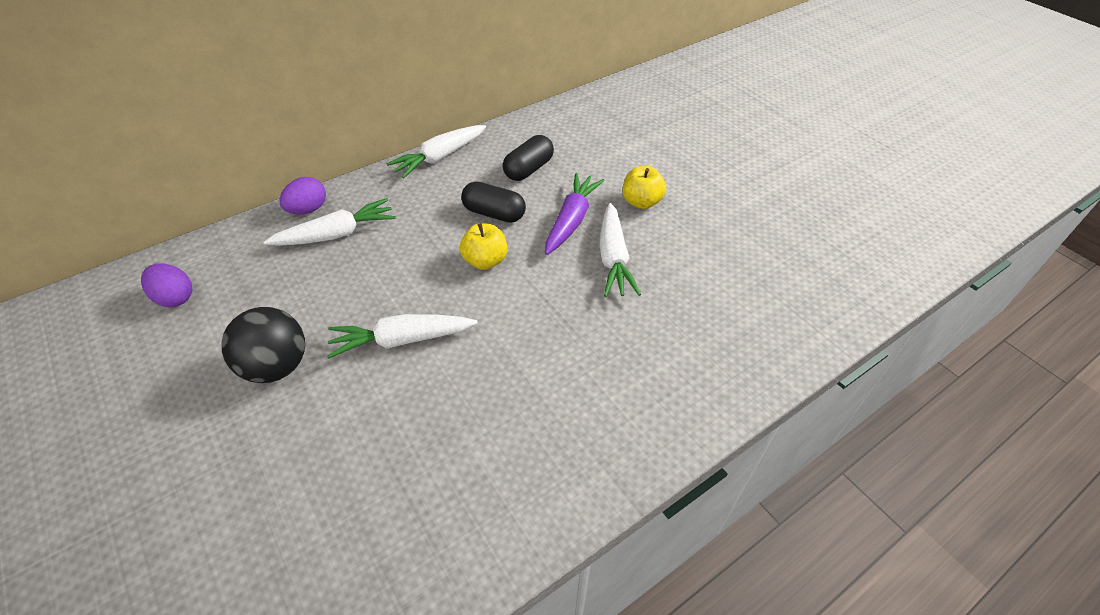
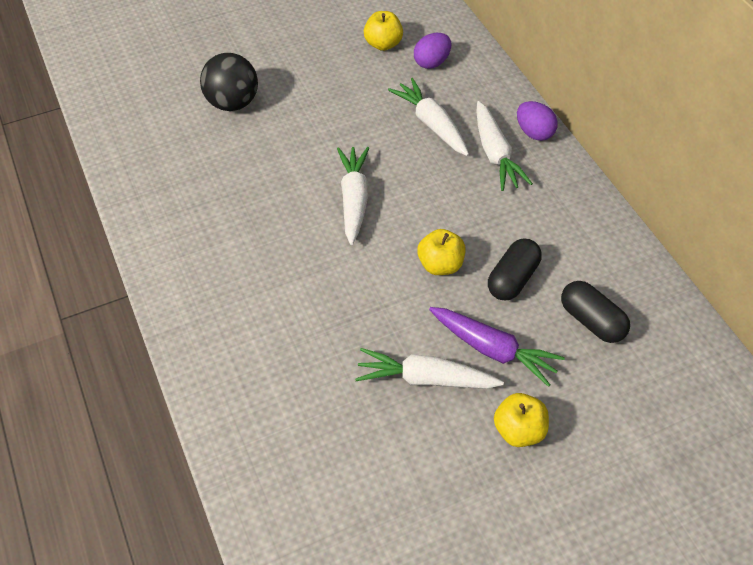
camera: 100 degrees right, 5 degrees up
(122, 350) = (383, 44): none -> yellow apple
(277, 366) = (346, 125): black ball -> black ball (232, 103)
(439, 157) = (617, 237): white carrot -> white carrot (431, 124)

